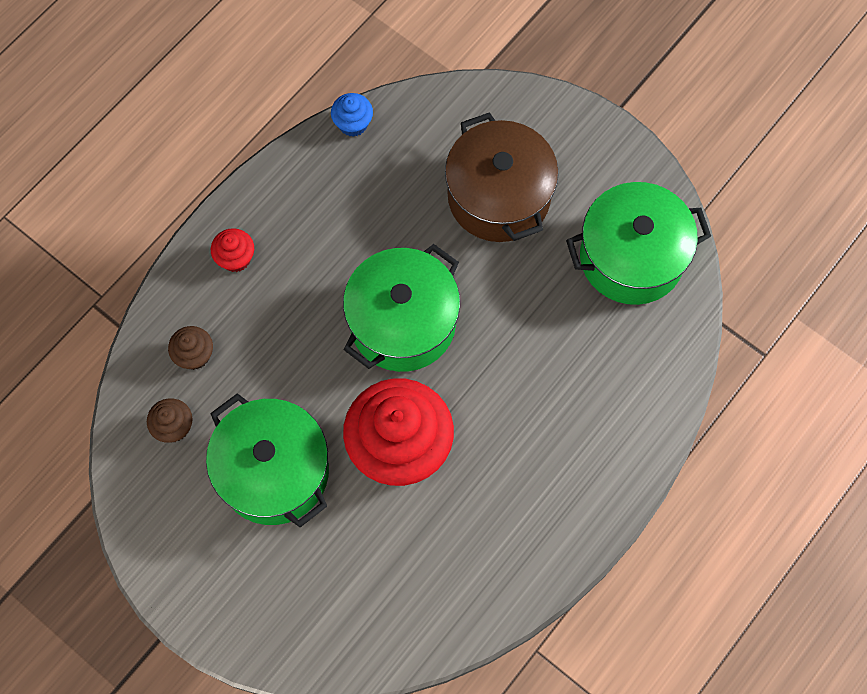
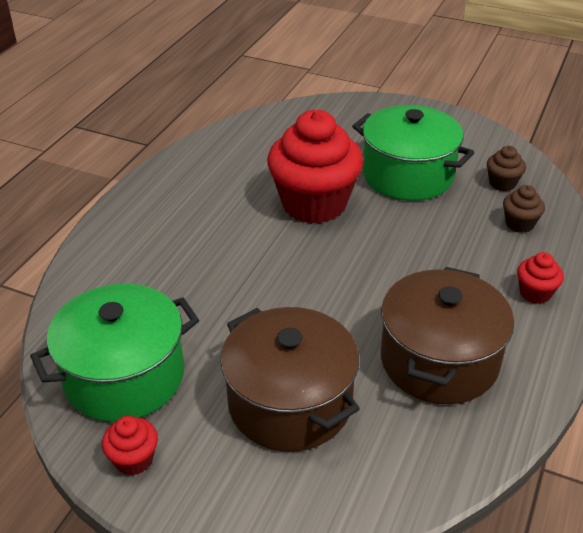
camera: 165 degrees right, 30 degrees down
(353, 124) = (495, 442): blue cupcake -> none
(360, 206) = (439, 361): none -> brown pot
(402, 322) = (348, 278): green pot -> none
(630, 177) = (134, 459): none -> red cupcake

